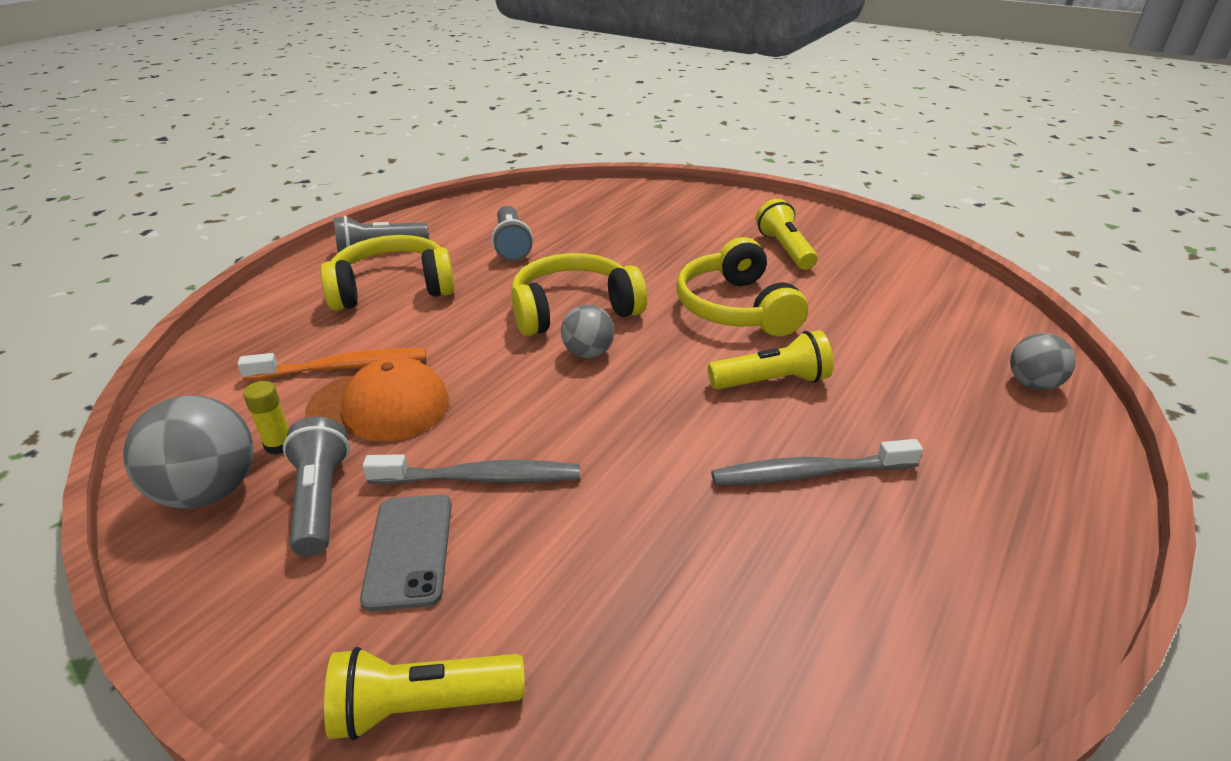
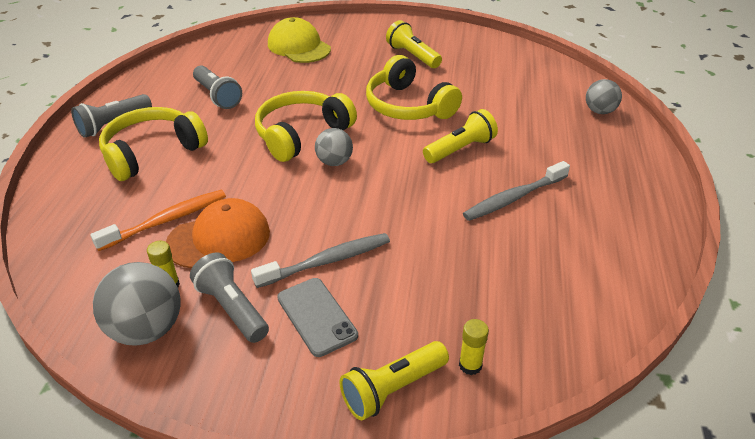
camera: 25 degrees left, 5 degrees up
(563, 718) = (470, 365): none -> yellow glue stick
(647, 211) = (299, 46): none -> yellow cap

